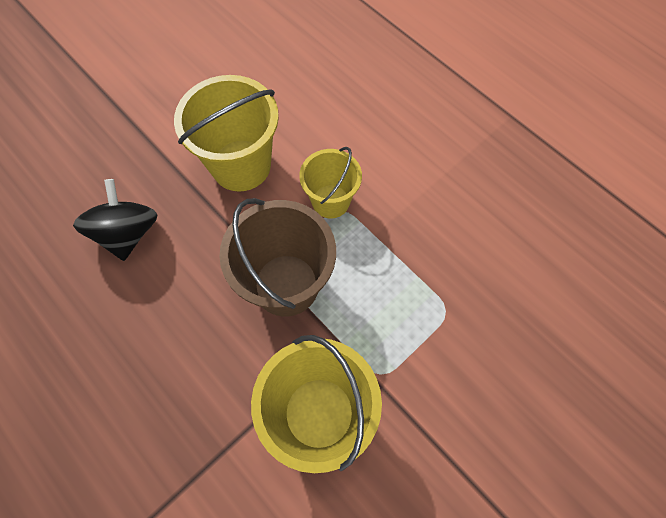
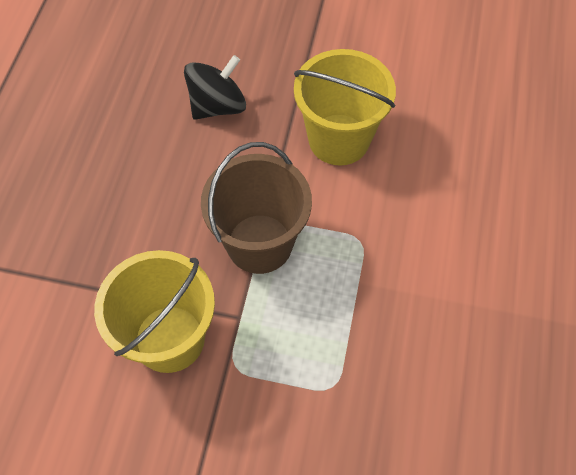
camera: 55 degrees right, 5 degrees down
(330, 201) = (362, 227): yellow bucket -> none

